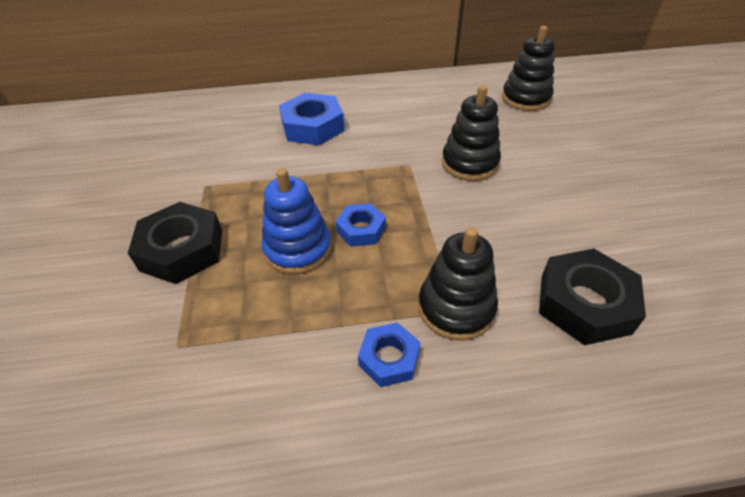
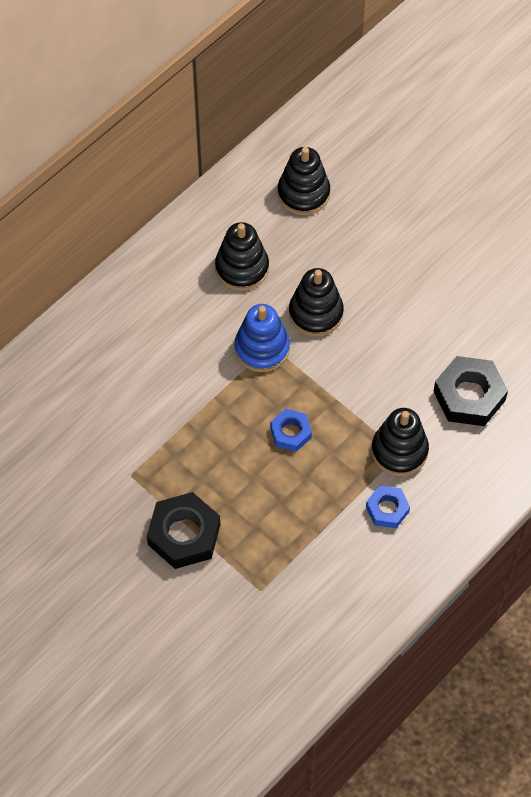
camera: 40 degrees left, 15 degrees up
(298, 249) = (263, 478): blue stacking toy -> blue stacking toy (262, 348)
(313, 127) = (148, 353): blue nut -> none
(435, 115) = (242, 268): none -> black stacking toy

